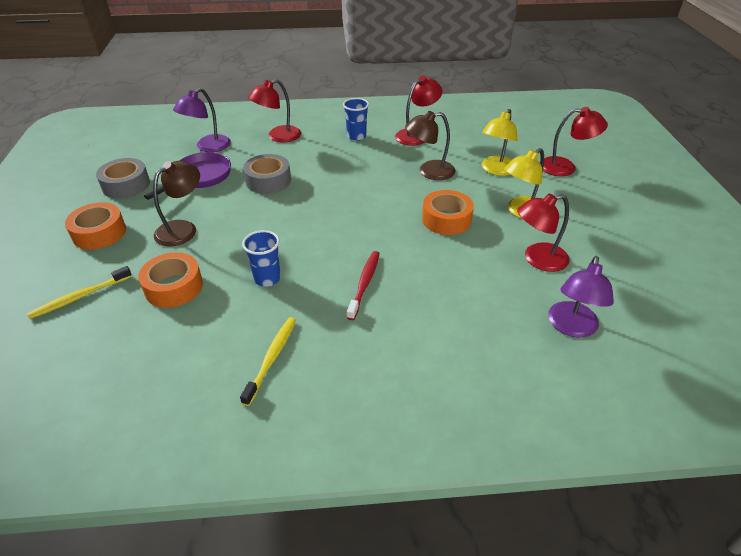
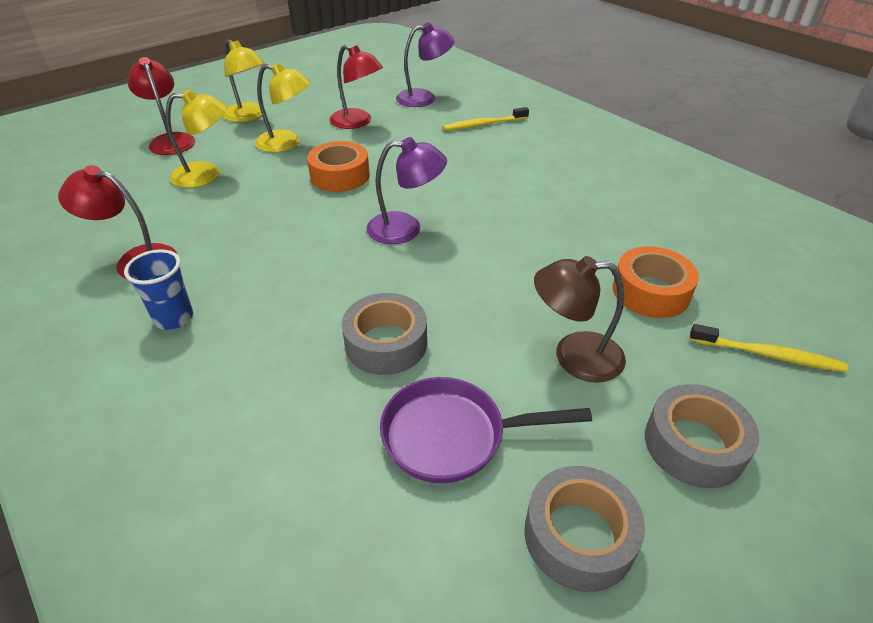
camera: 125 degrees left, 0 degrees up
(99, 233) = (694, 445): orange tape -> grey tape
(208, 147) = (346, 510): purple lamp -> purple lamp (406, 228)
(267, 278) = (554, 238): blue cup -> none
(272, 358) = (622, 191): yellow toothbrush -> yellow toothbrush (483, 124)
(278, 137) = (231, 420): red lamp -> none
(364, 284) = (488, 184): red toothbrush -> none
(429, 171) = (244, 216): brown lamp -> none
(590, 208) = (248, 116): none -> yellow lamp

